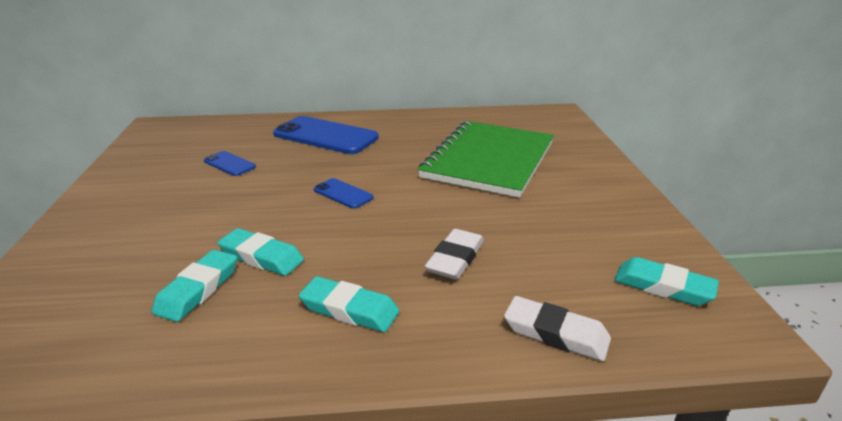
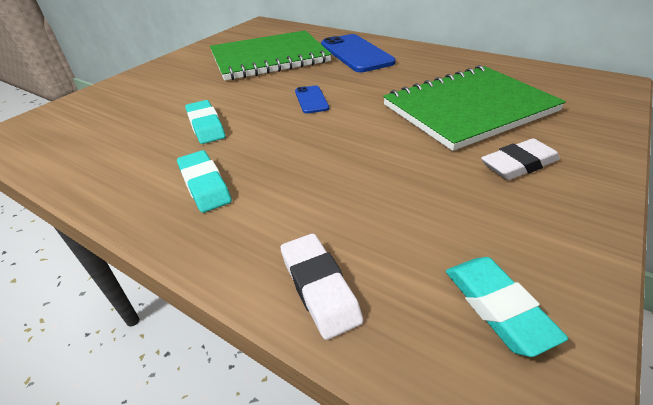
camera: 40 degrees right, 10 degrees up
(198, 290) = (149, 133): turquoise eraser -> none
(229, 164) = (269, 58): blue phone -> green notebook
(455, 259) = (324, 181): white eraser -> white eraser (518, 164)

